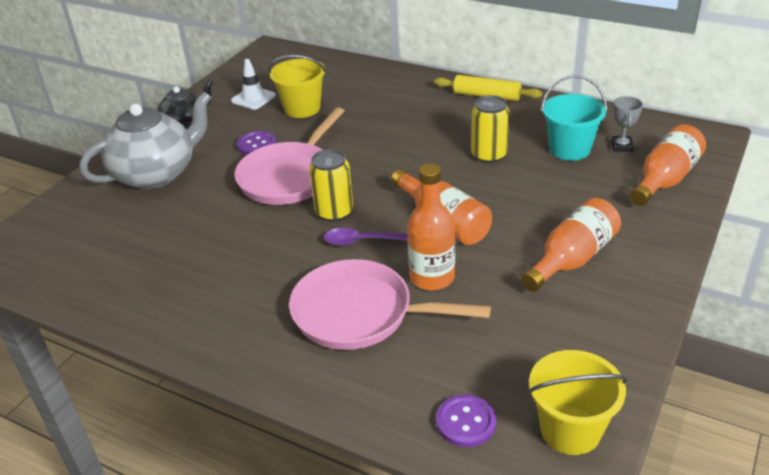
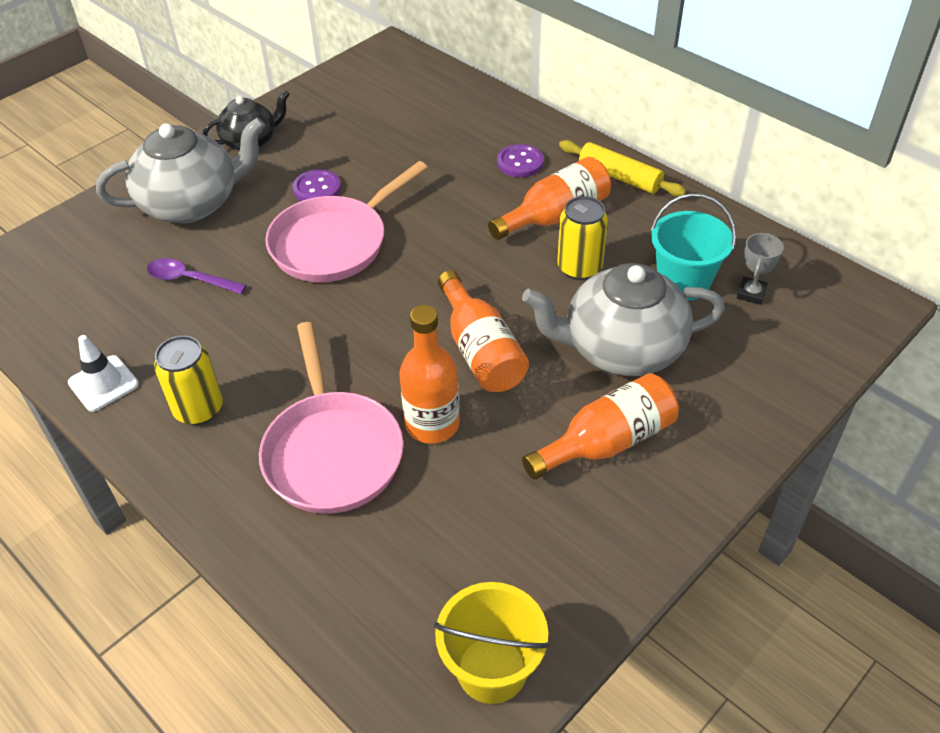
camera: 15 degrees right, 10 degrees up
(253, 98) = (341, 119): white traffic cone -> white traffic cone (103, 383)
(302, 108) = (390, 147): yellow bucket -> none
(334, 212) = (363, 306): yellow can -> yellow can (198, 409)
(360, 313) = (332, 451): pink pan -> pink pan turned 135 degrees counterclockwise
(364, 241) = (379, 355): purple spoon -> purple spoon (190, 279)
(466, 422) = (382, 624): purple button -> purple button (520, 162)
(548, 199) = (621, 349): none -> grey teapot
(665, 180) = (781, 357): orange bottle -> orange bottle (555, 216)

